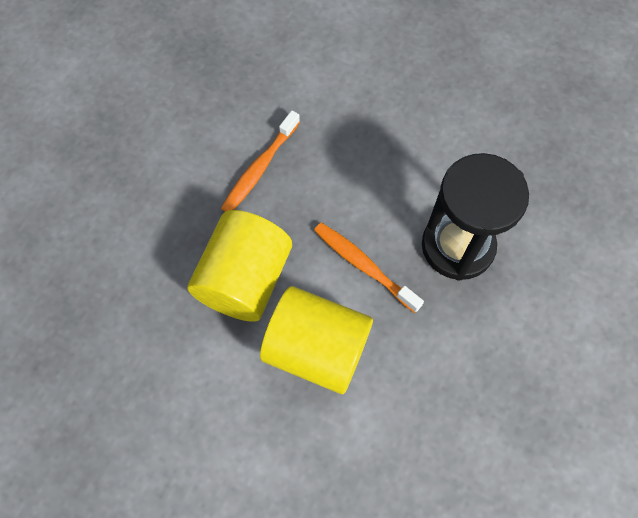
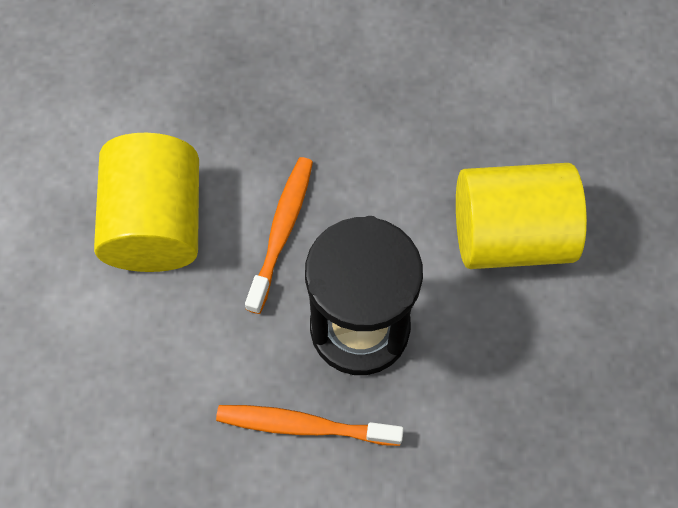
camera: 65 degrees right, 0 degrees up
(244, 279) = (206, 116): yellow cylinder -> yellow cylinder (509, 234)
(260, 168) = (352, 70): orange toothbrush -> orange toothbrush (304, 425)

